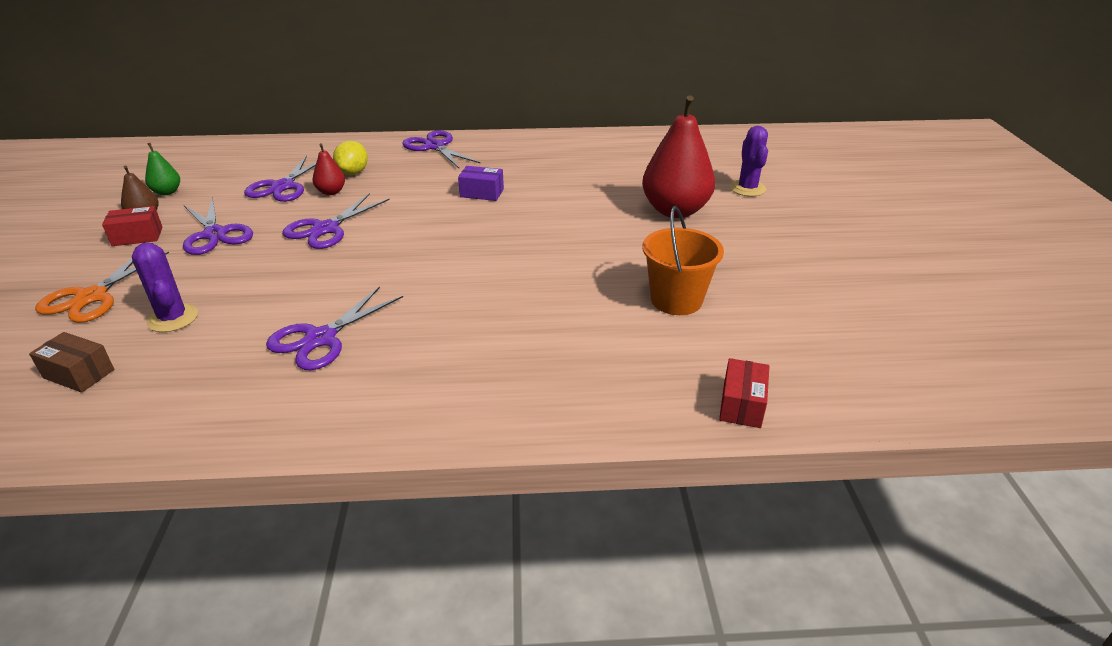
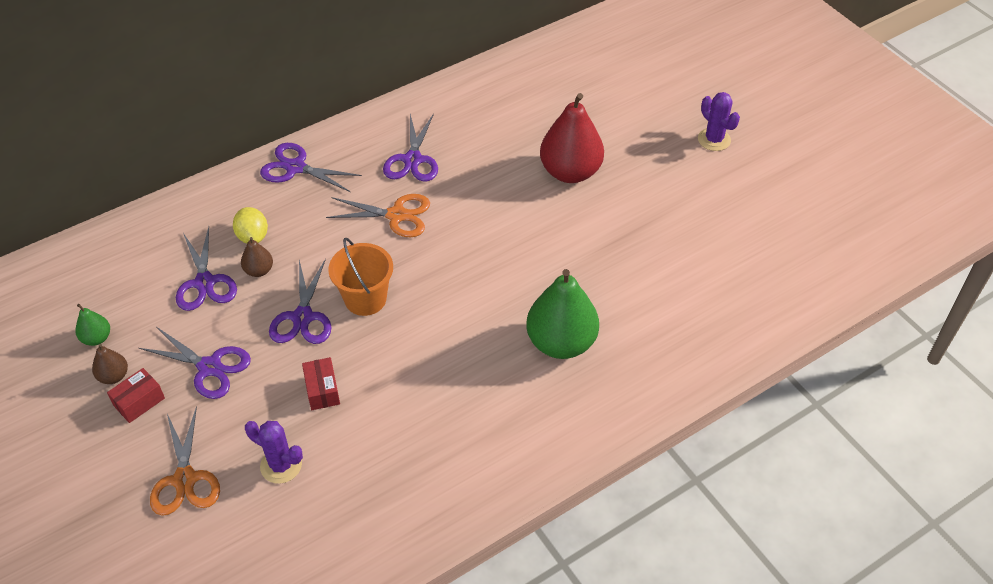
camera: 30 degrees left, 15 degrees up
(79, 374) = (270, 545): brown box -> none
(321, 338) = (417, 427): purple scissors -> purple scissors (412, 160)
(331, 192) = (259, 270): red pear -> brown pear
(482, 193) = (396, 215): purple box -> orange scissors
(539, 326) = (561, 342): none -> green pear
(676, 300) = (635, 273): orange bucket -> orange bucket (365, 299)
(741, 405) = (731, 348): red box -> red box (322, 390)
(747, 188) = (608, 120): purple cactus -> purple cactus (714, 139)

